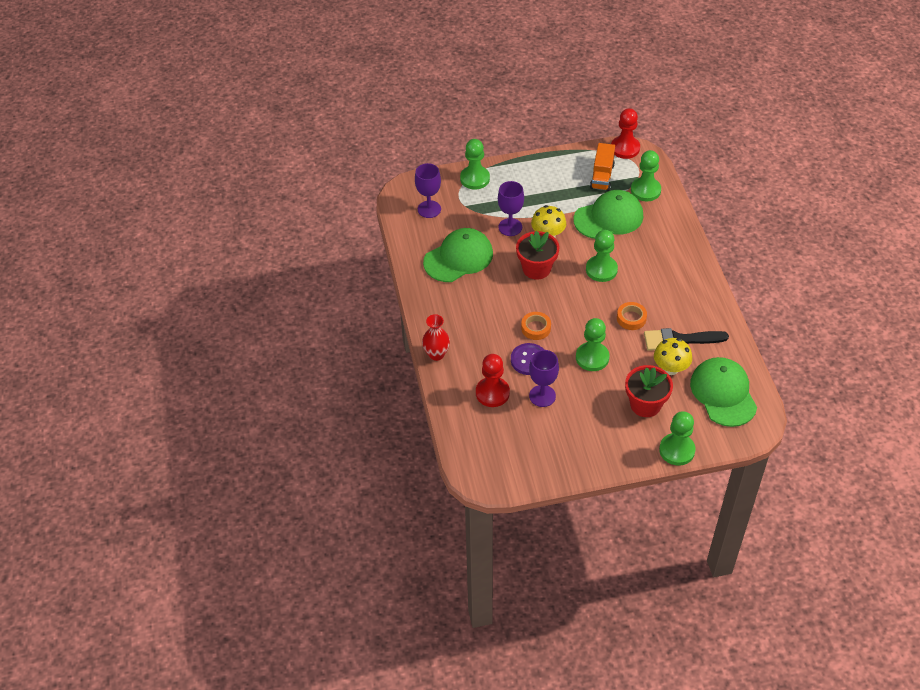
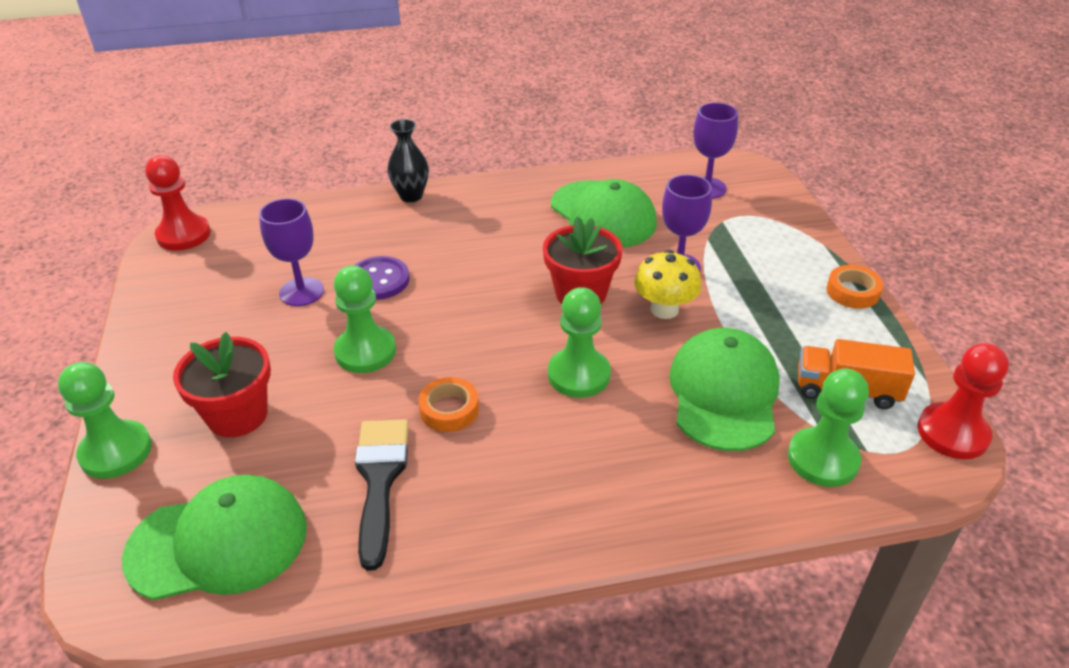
camera: 90 degrees right, 10 degrees down
(436, 354) = (411, 196): red vase -> black vase
(475, 179) = (790, 231): green pawn -> none
(492, 393) = (324, 244): red pawn -> red pawn (183, 235)
(536, 328) = (445, 289): orange tape -> orange tape (852, 292)
(609, 218) = (724, 393): green cap -> green cap turned 150 degrees counterclockwise
(670, 368) = (311, 459): yellow mushroom -> none

